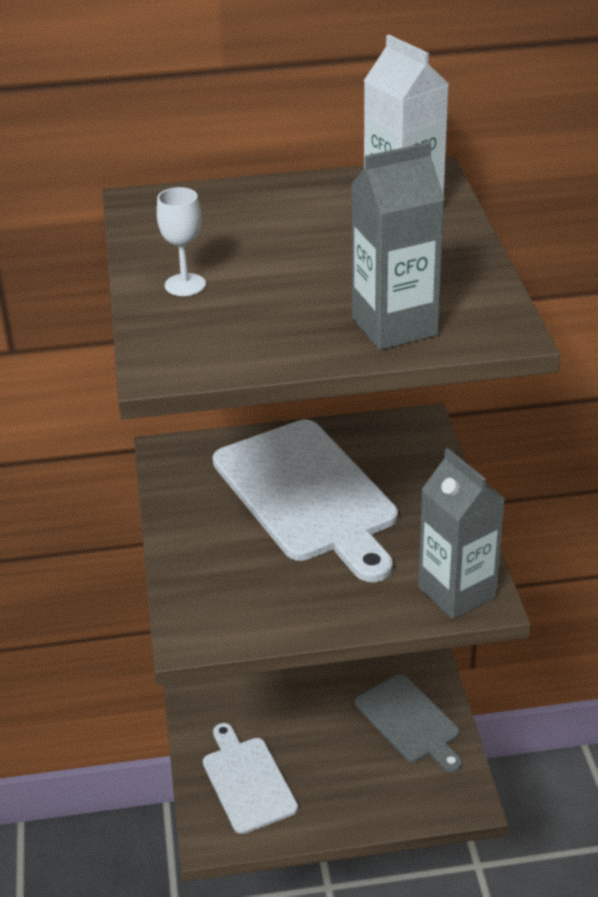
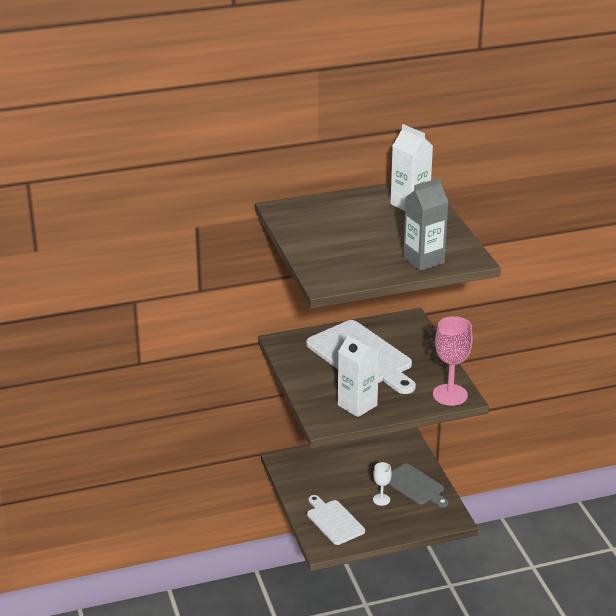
camera: 10 degrees left, 5 degrees down
(185, 285) = (318, 247): white goblet -> white goblet (381, 499)
(269, 599) = (357, 405): none -> white carton
(457, 592) = (450, 395): grey carton -> pink goblet

